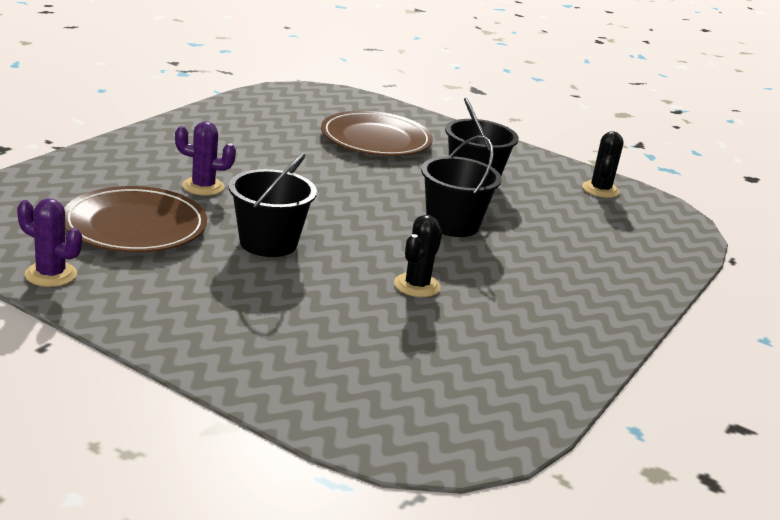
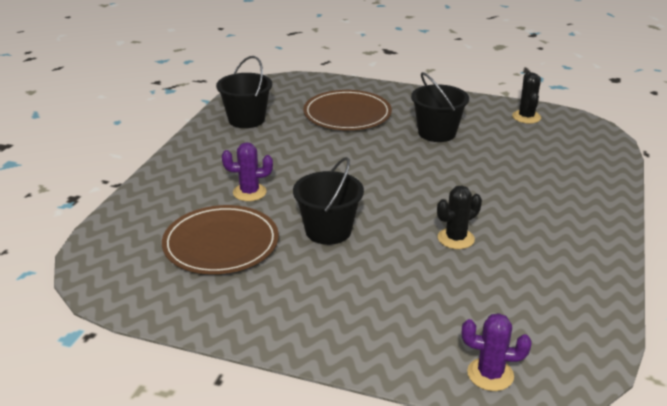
camera: 10 degrees left, 5 degrees up
(51, 274) = (185, 309): purple cactus -> purple cactus (490, 374)
(417, 285) = (456, 238): black cactus -> black cactus turned 45 degrees clockwise
(452, 224) = (446, 176): black bucket -> black bucket (246, 119)

